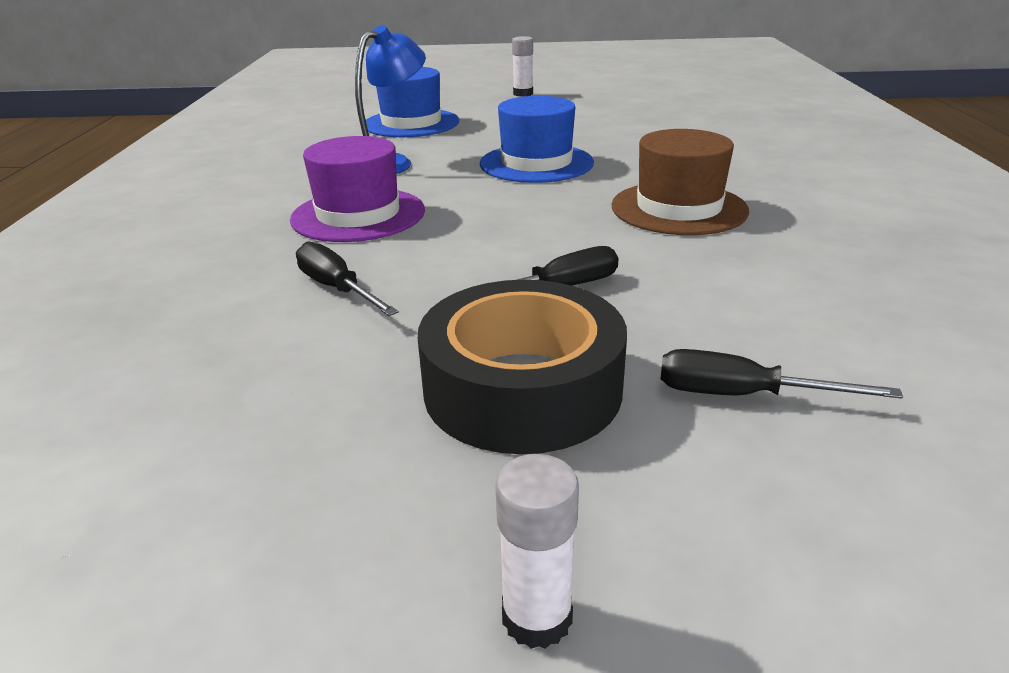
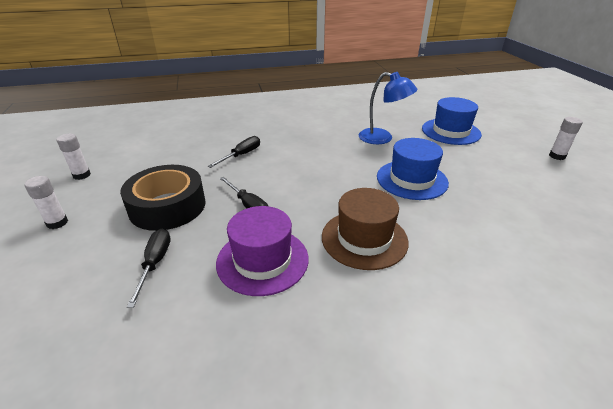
camera: 75 degrees right, 5 degrees up
(211, 609) = (82, 175): none -> white glue stick
(358, 215) = (312, 144): purple hat -> purple hat (262, 260)

